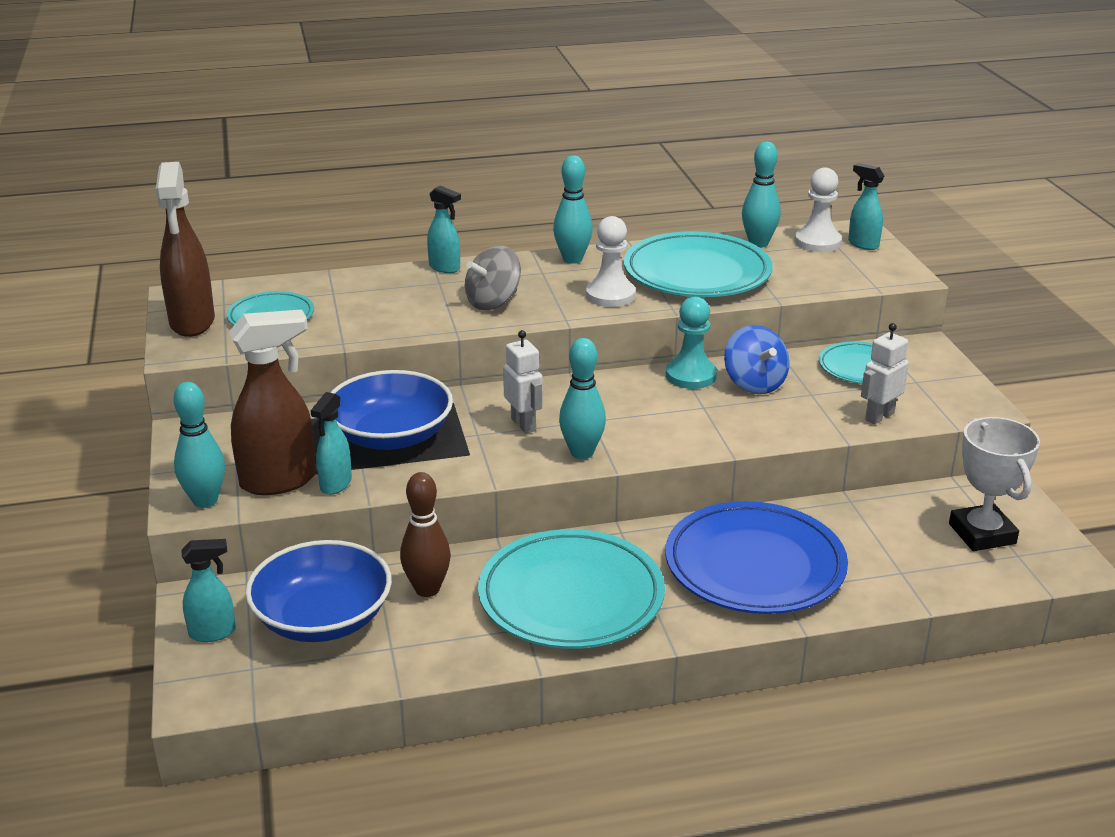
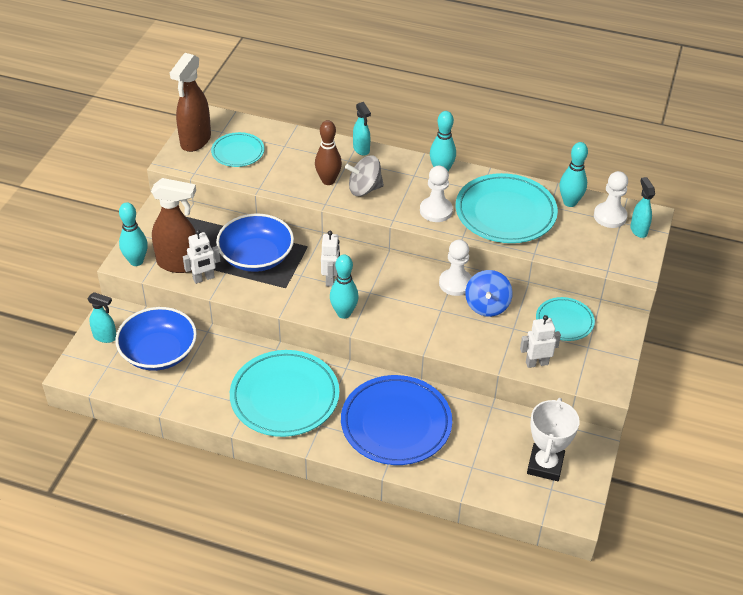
camera: 30 degrees right, 15 degrees up
(335, 484) = (203, 278): turquoise spray bottle -> white robot
(427, 589) = (220, 358): brown bowling pin -> brown bowling pin (328, 181)
(691, 376) = (455, 283): turquoise pawn -> white pawn

